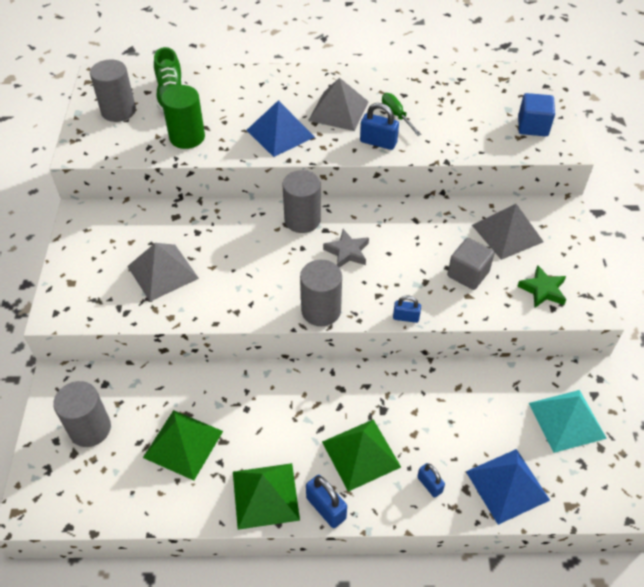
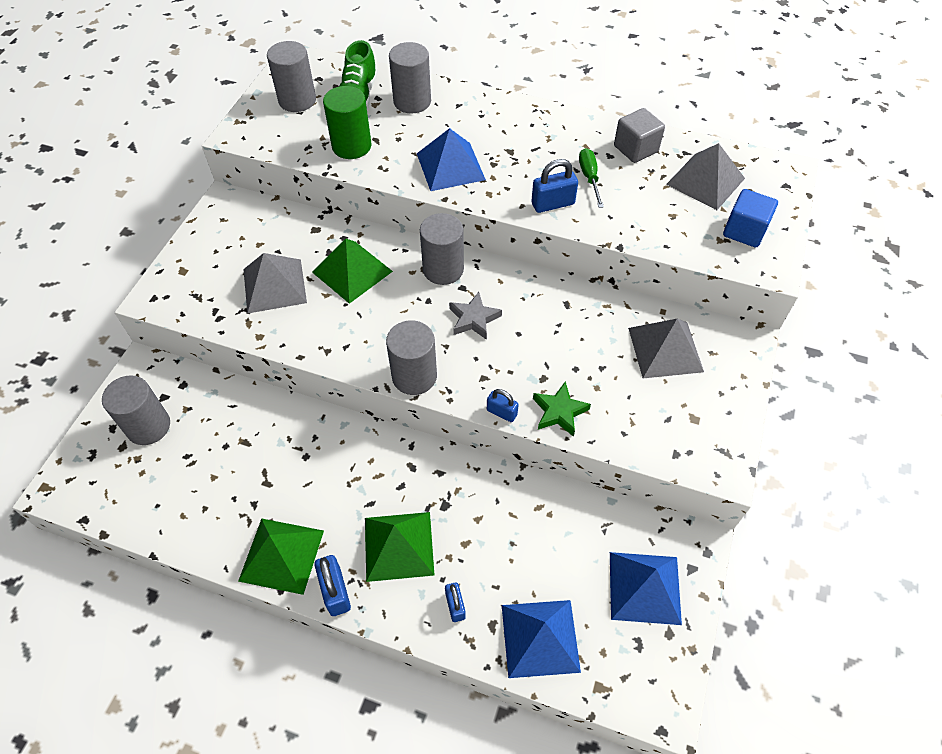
camera: 20 degrees right, 5 degrees up
(183, 444) = (227, 472): green pyramid -> green pyramid (352, 271)
(220, 89) = (412, 101): none -> grey cylinder
(338, 111) = (527, 156): grey pyramid -> grey pyramid (705, 181)
(378, 142) = (553, 204): blue padlock -> blue padlock turned 60 degrees counterclockwise
(468, 274) = (596, 384): grey cube -> grey cube (635, 149)
(542, 290) = (674, 429): green star -> green star (559, 412)
(567, 420) = (644, 587): turquoise pyramid -> blue pyramid

